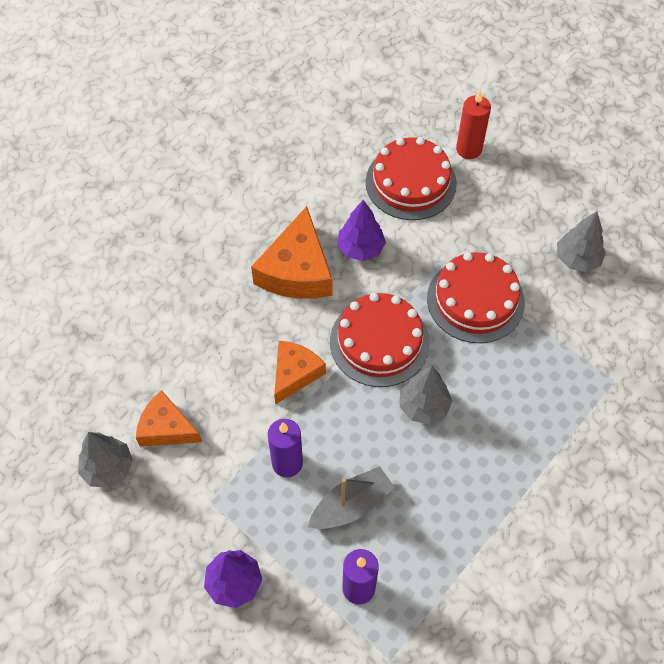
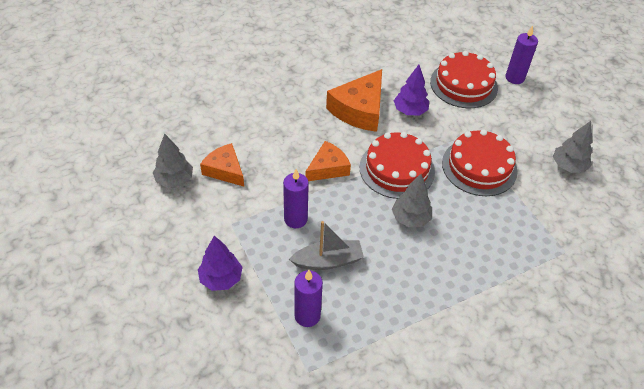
camera: 20 degrees right, 10 degrees down
(469, 149) = (514, 78): red candle -> purple candle

